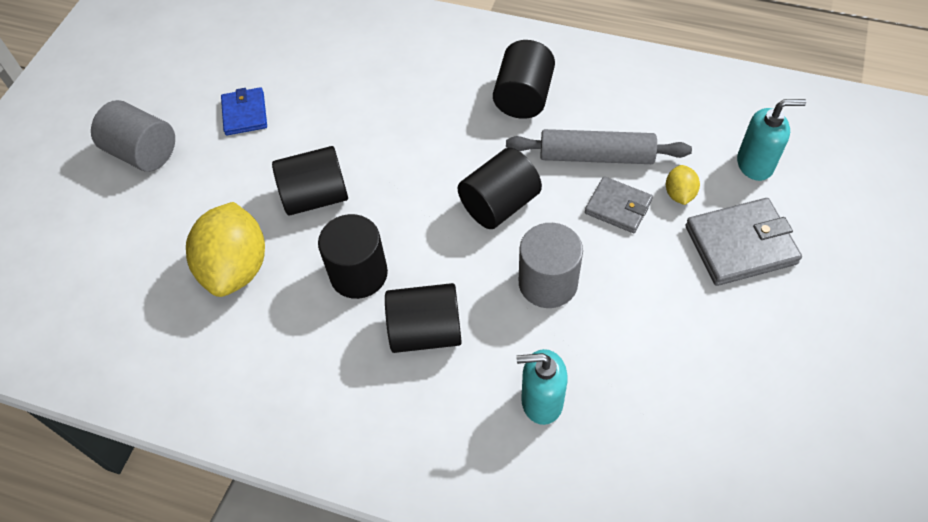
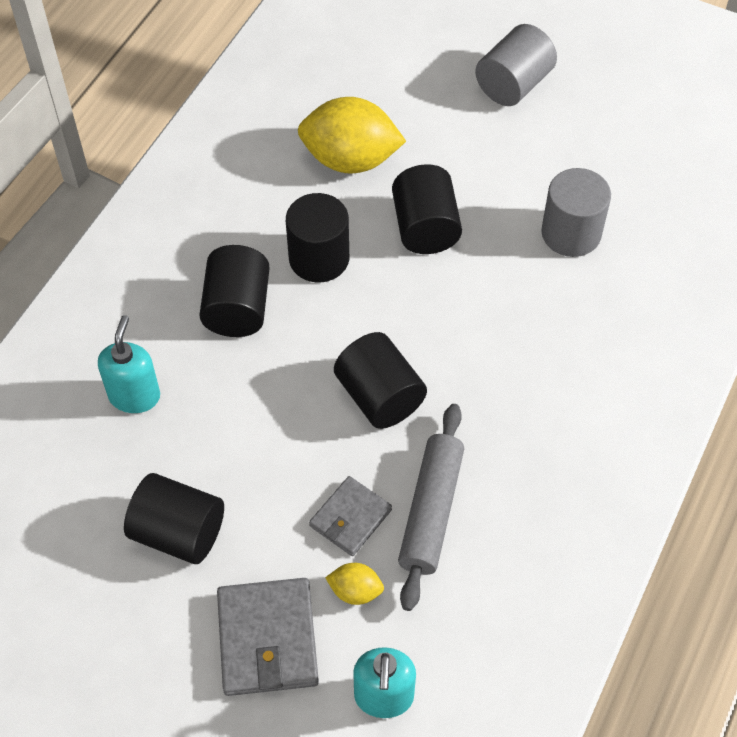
camera: 95 degrees right, 0 degrees up
(245, 114) = (555, 169): blue wallet -> none
(523, 97) = (540, 448): black cylinder -> black cylinder (178, 533)
(548, 283) = (266, 426): grey cylinder -> grey cylinder (571, 233)

